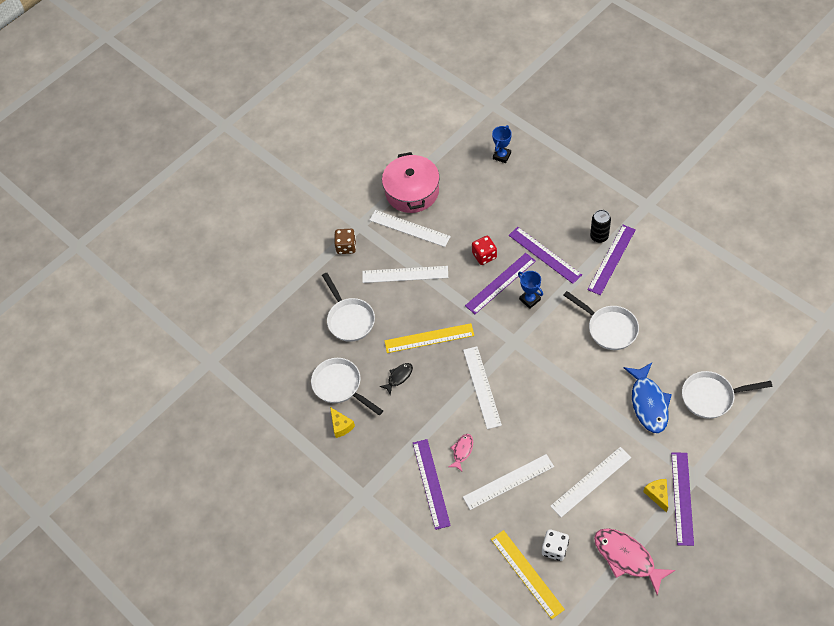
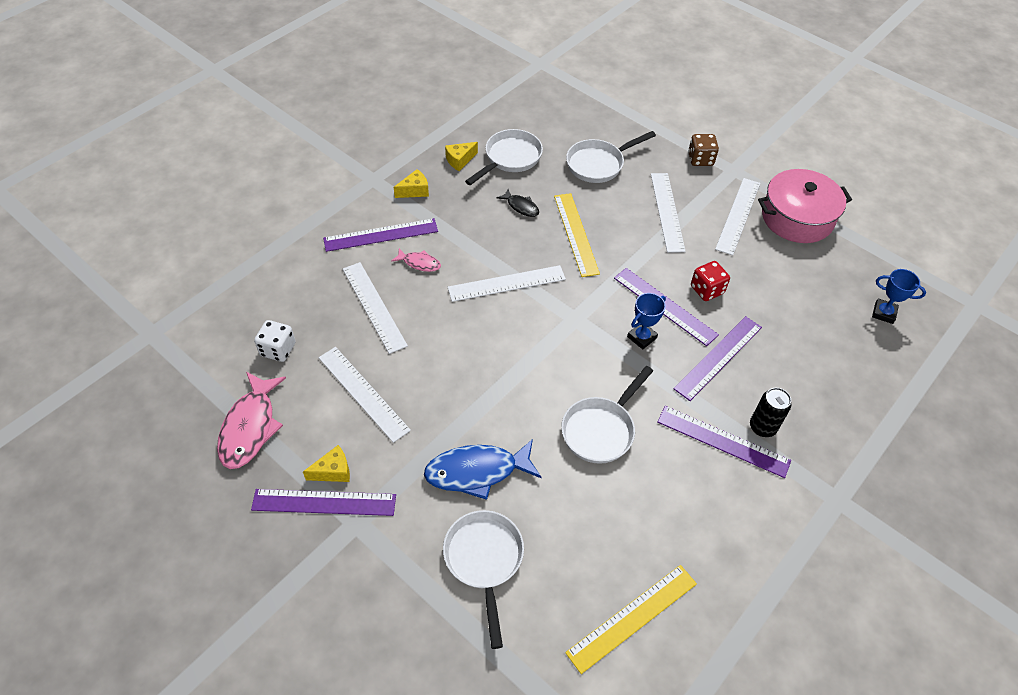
camera: 80 degrees right, 5 degrees down
(378, 460) = (415, 191): none -> yellow cheese
(526, 574) = (252, 320): yellow ruler -> yellow ruler (632, 617)
(627, 558) = (250, 427): pink fish -> pink fish turned 150 degrees clockwise

